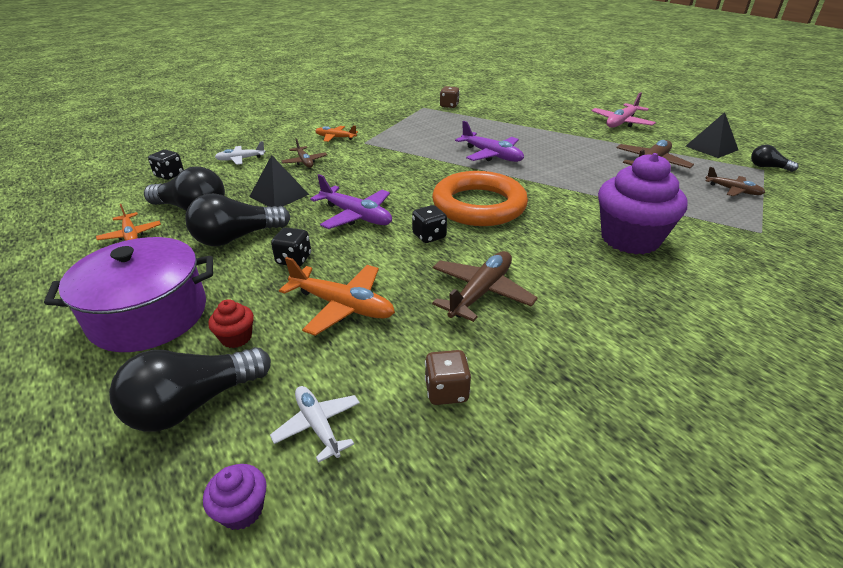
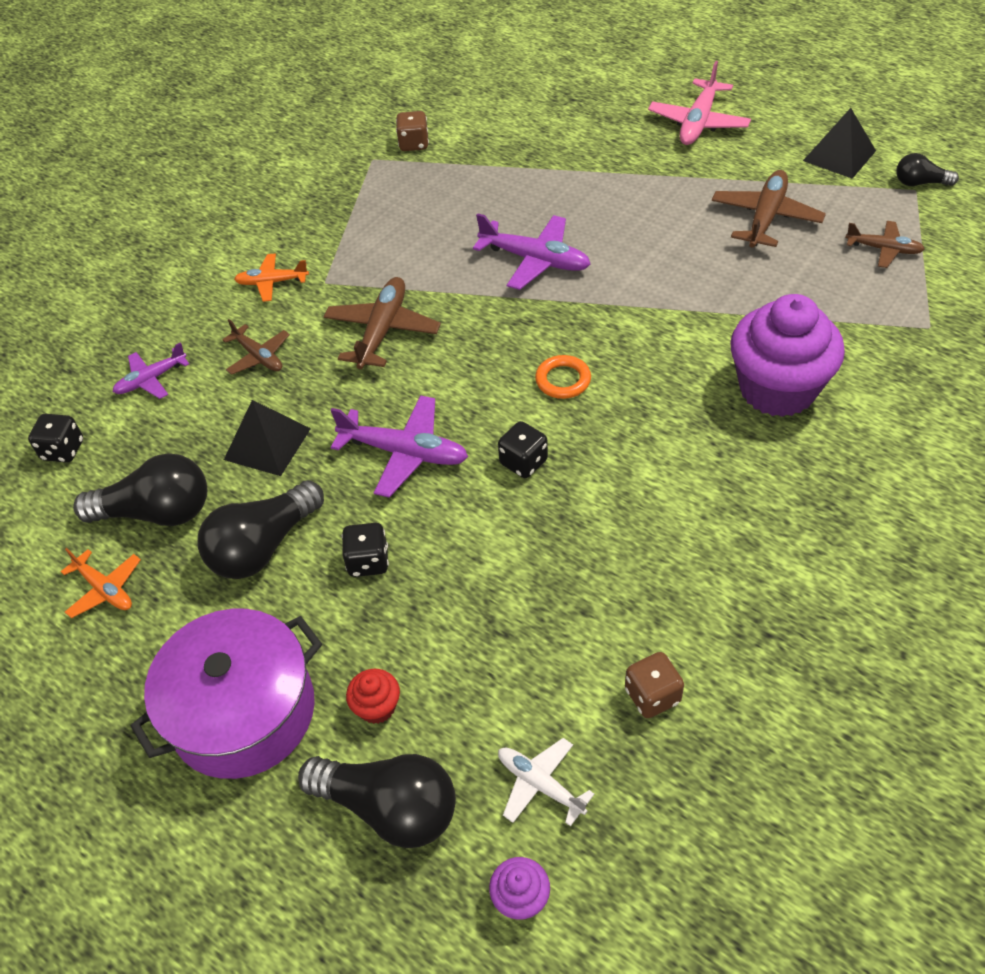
camera: 15 degrees left, 15 degrees up
(193, 404) = (390, 808): black light bulb -> black light bulb turned 105 degrees counterclockwise
(240, 159) = (151, 379): white plane -> purple plane
(342, 306) = (475, 617): orange plane -> none
(479, 205) = (563, 380): orange ring -> orange ring, size x0.41
(481, 292) = (630, 541): brown plane -> brown plane (382, 330)

